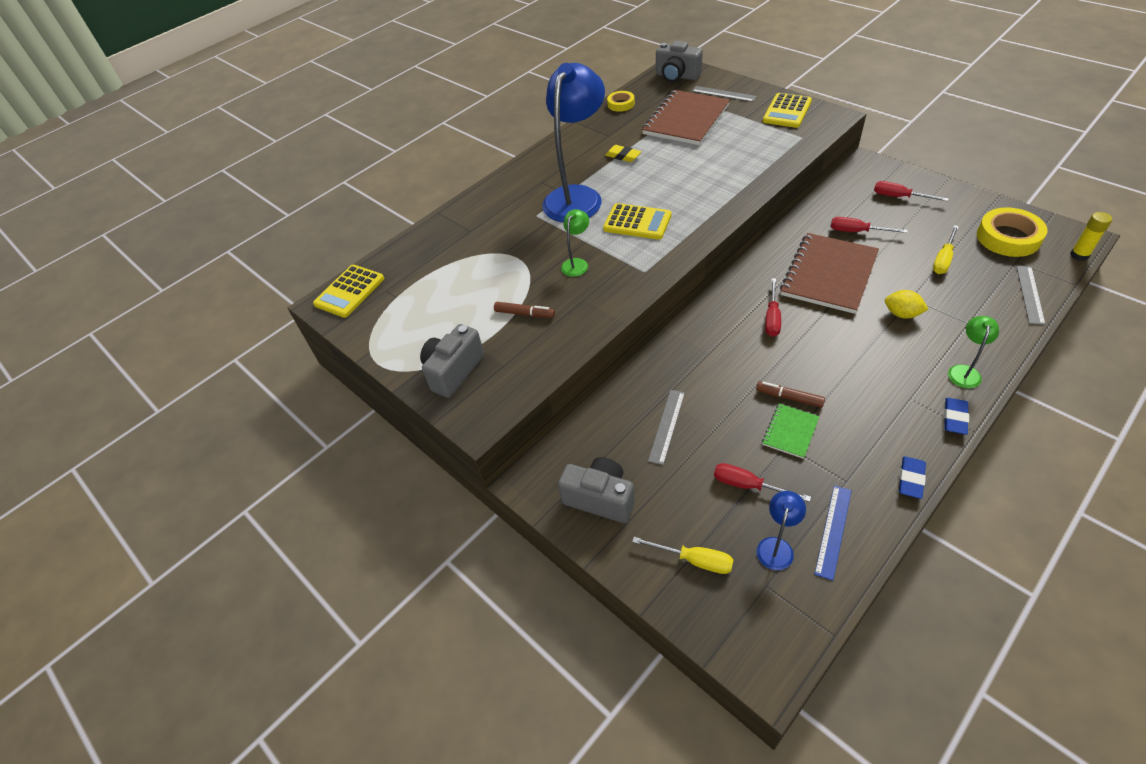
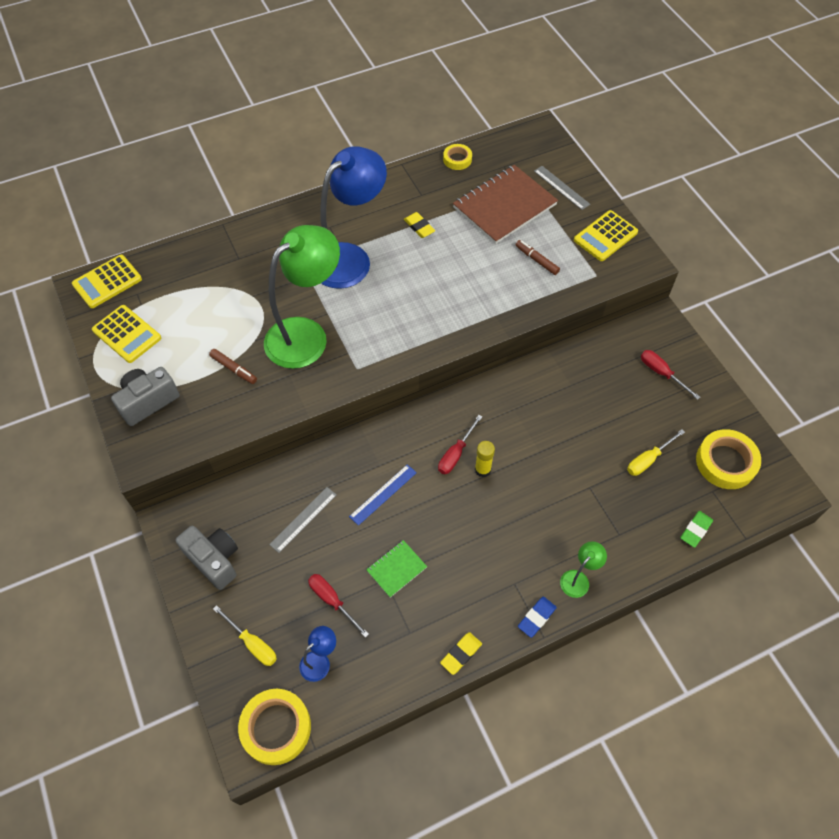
camera: 15 degrees right, 10 degrees up
(577, 263) = (306, 334): green lamp -> green lamp, size x2.39
(637, 222) = (384, 311): yellow calculator -> yellow calculator (127, 334)
(677, 76) = (532, 145): grey camera -> none
(778, 633) = (276, 728): none -> yellow tape
(789, 398) = (417, 538): brown marker -> brown marker (536, 260)
(829, 274) = (535, 431): brown notebook -> none
(833, 531) = (370, 668): blue ruler -> blue ruler (383, 494)
(857, 231) = (594, 395): red screwdriver -> none
(902, 314) = (568, 500): yellow lemon -> none
(911, 479) = (461, 654): blue eraser -> yellow eraser
(1030, 294) = (695, 530): grey ruler -> green eraser
(1079, 255) = (774, 510): yellow glue stick -> yellow glue stick (482, 469)

